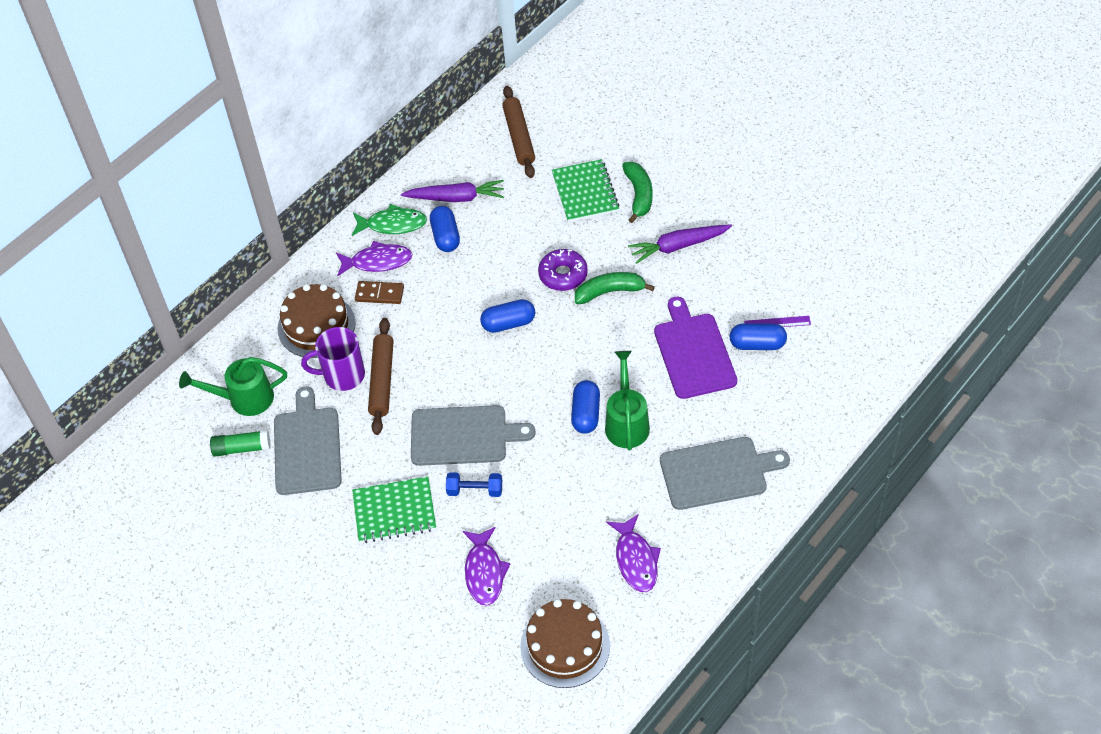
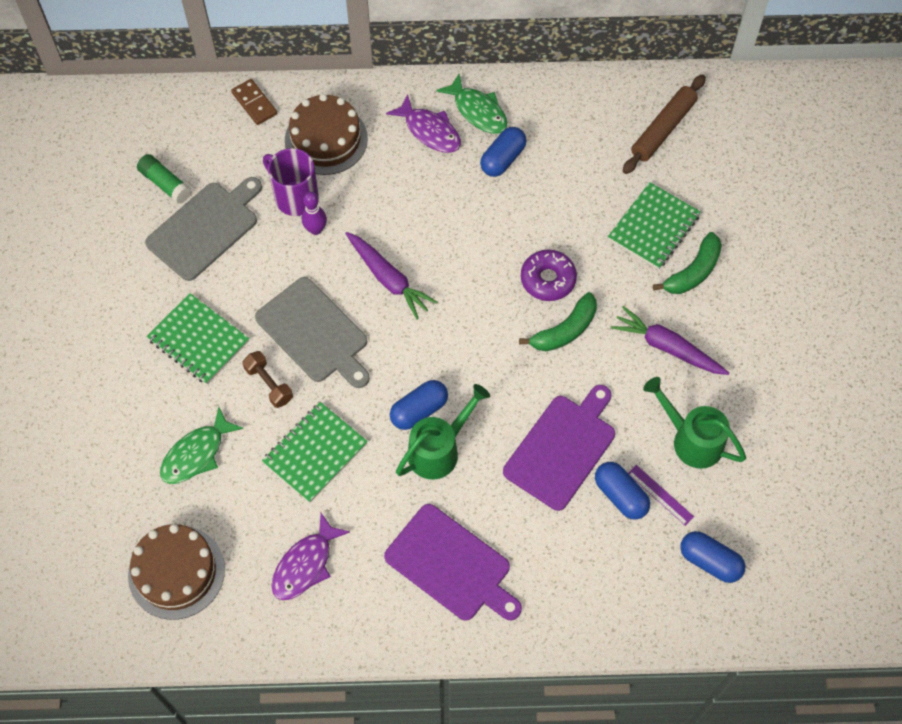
camera: 45 degrees right, 10 degrees up
(243, 399) = (211, 147): green watering can -> green watering can (691, 439)
(379, 294) = (399, 158): brown domino -> brown domino (254, 103)
(382, 380) = (315, 229): brown rolling pin -> purple bowling pin
(456, 198) = (550, 134): purple carrot -> purple carrot (388, 279)
(475, 490) = (269, 384): blue dumbbell -> brown dumbbell
(484, 572) = (196, 454): purple fish -> green fish
(508, 323) = (458, 277): blue capsule -> blue capsule (710, 561)
(557, 497) = (315, 453): none -> green notebook
(610, 292) = (564, 330): green banana -> green banana turned 105 degrees clockwise
(718, 473) = (451, 565): grey cutting board -> purple cutting board

